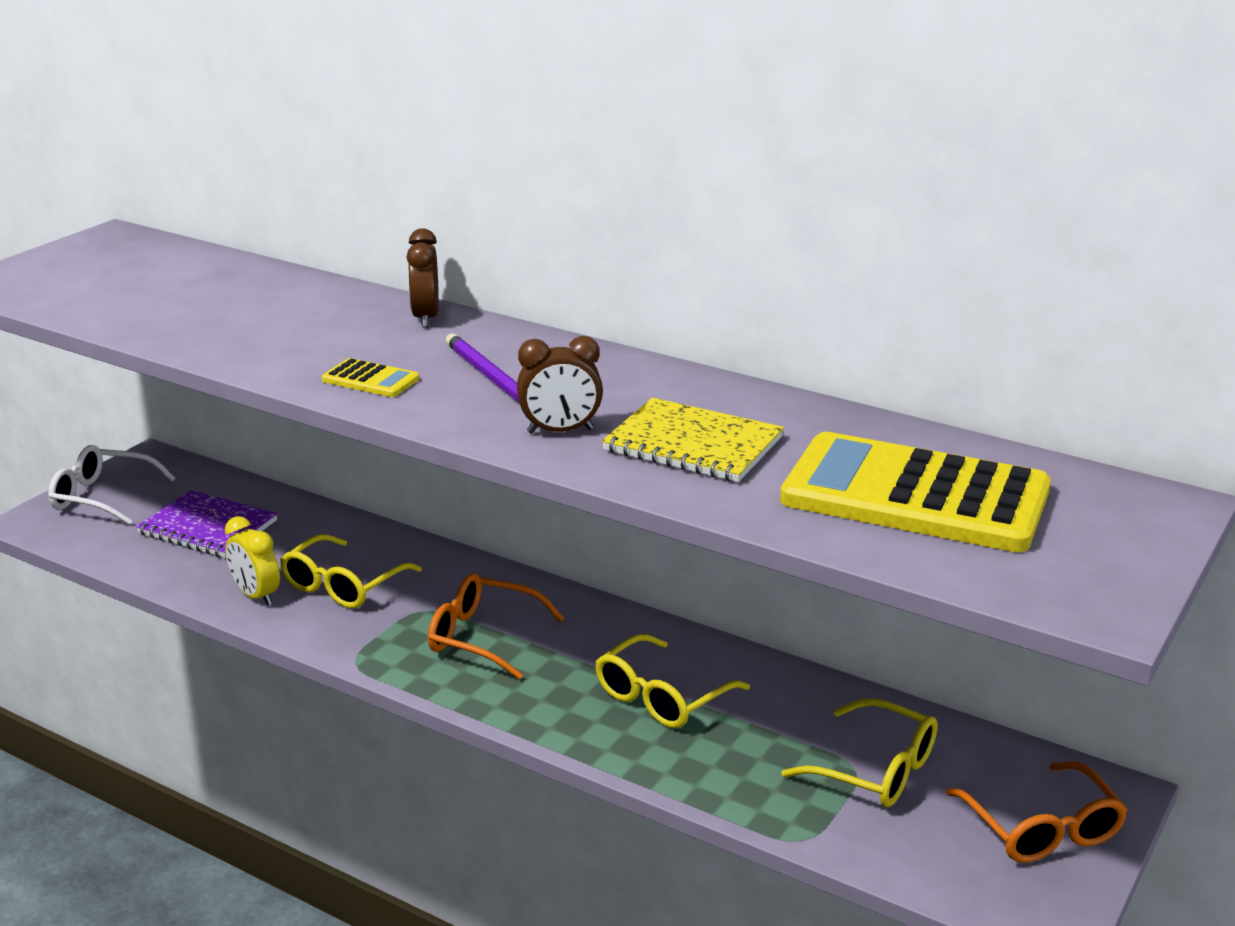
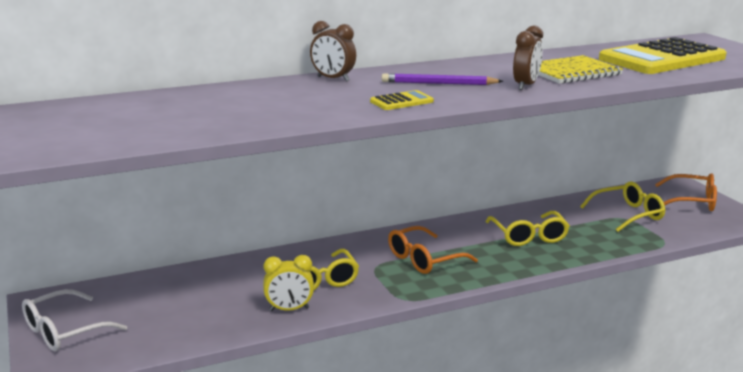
camera: 55 degrees left, 5 degrees down
(208, 527) = (177, 304): purple notebook -> none

